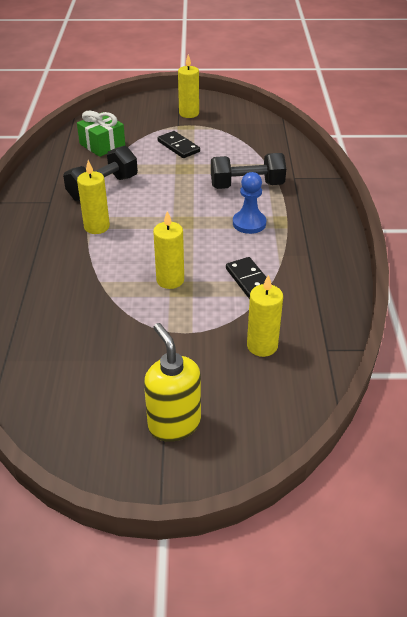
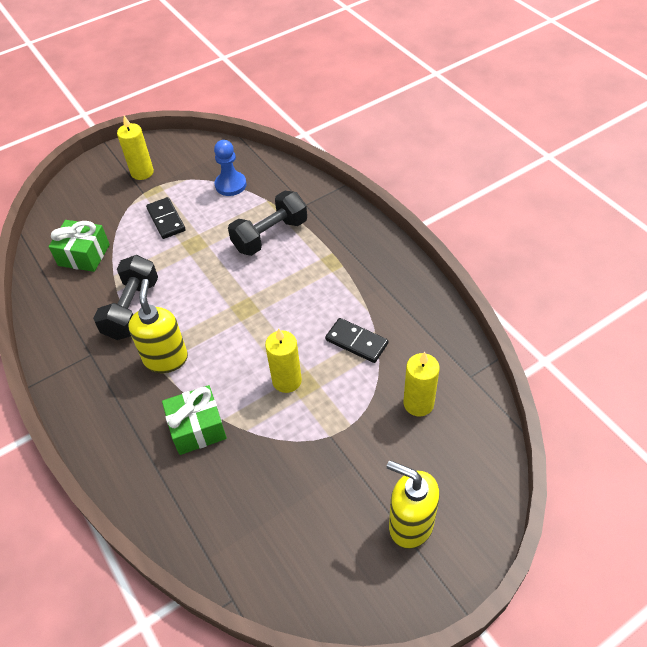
camera: 30 degrees left, 10 degrees up
(77, 278) = (197, 428): none -> green gift
(97, 227) = (166, 359): yellow candle -> yellow soap dispenser
(178, 146) = (166, 220): black domino -> black domino turned 45 degrees clockwise
(249, 223) = (306, 278): blue pawn -> blue pawn (230, 185)

